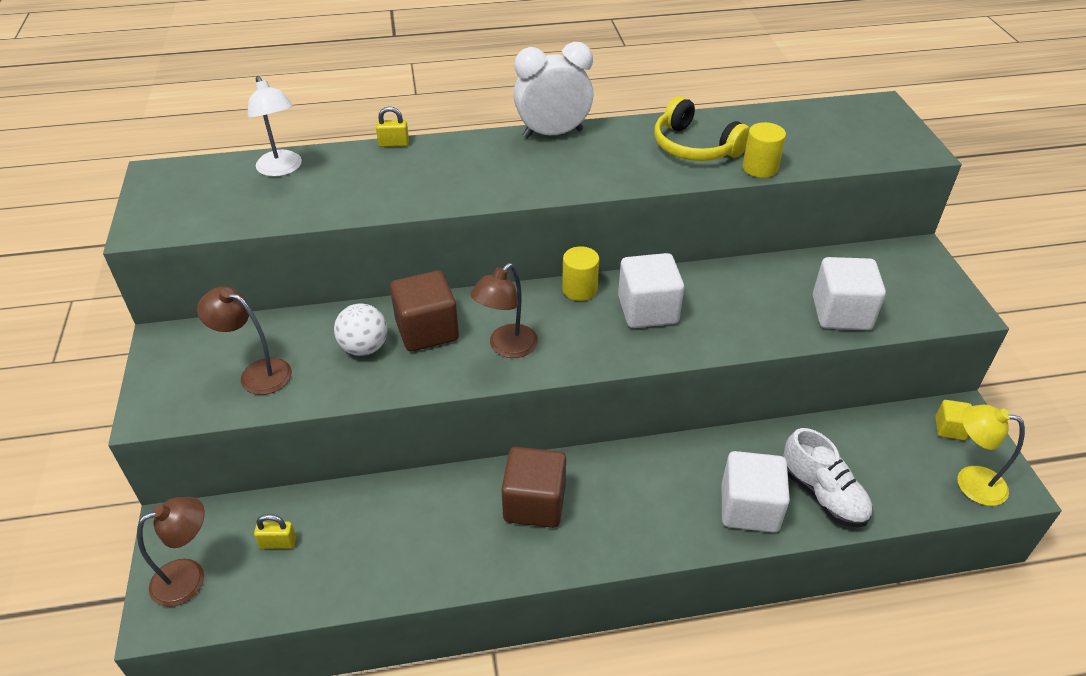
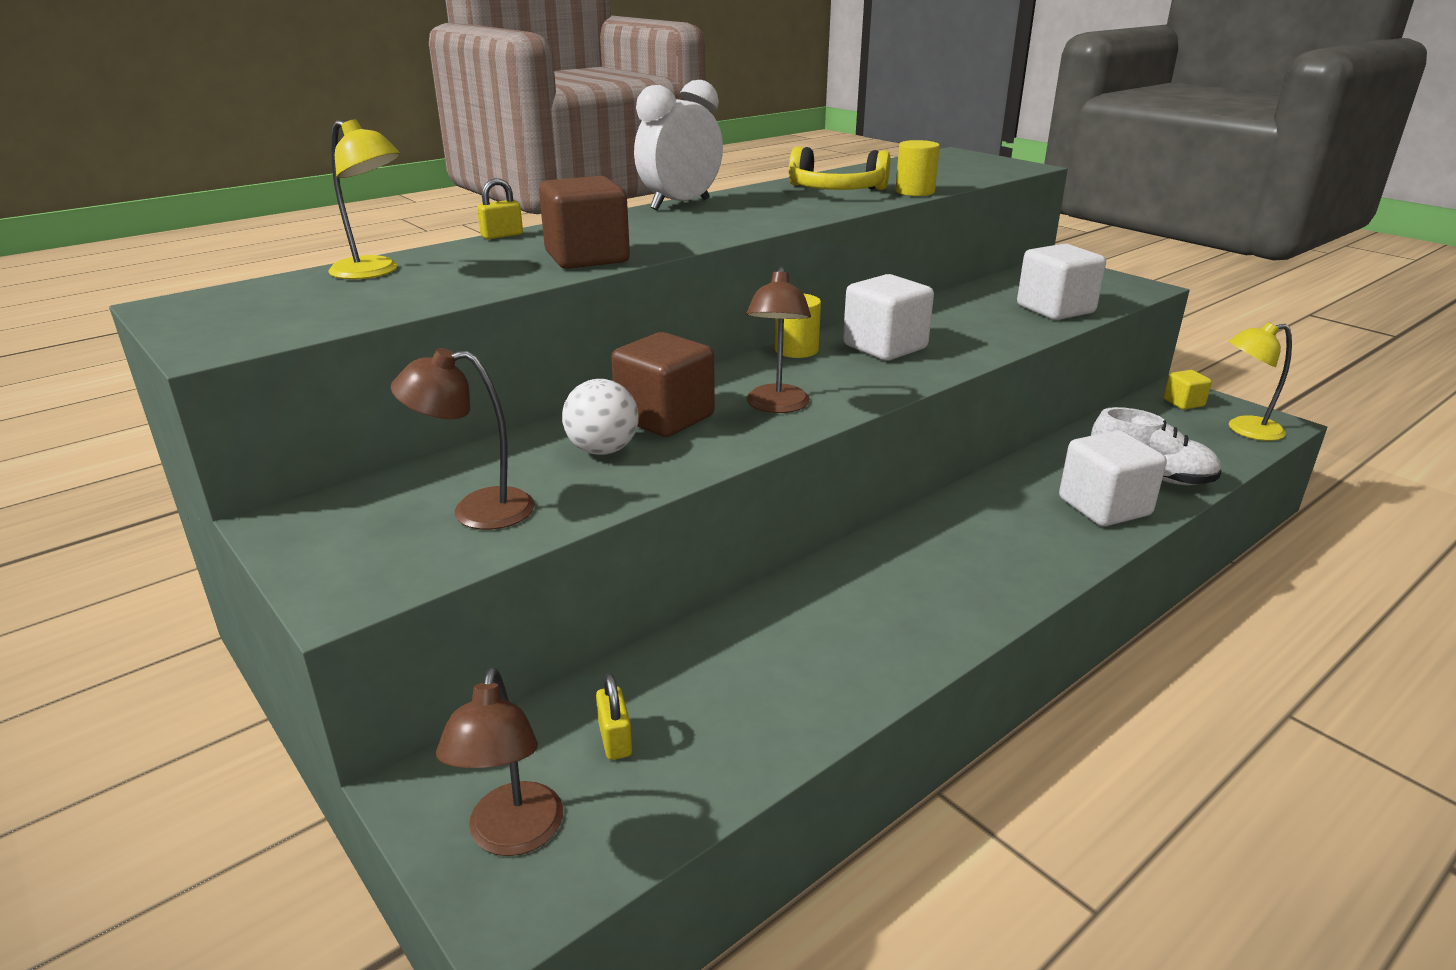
camera: 30 degrees left, 15 degrees down
(189, 577) = (512, 836): brown lamp -> brown lamp turned 150 degrees clockwise
(278, 543) = (615, 739): yellow padlock -> yellow padlock turned 75 degrees counterclockwise
(282, 169) = (374, 272): white lamp -> yellow lamp
(534, 503) = (897, 579): brown cube -> brown cube (587, 258)

